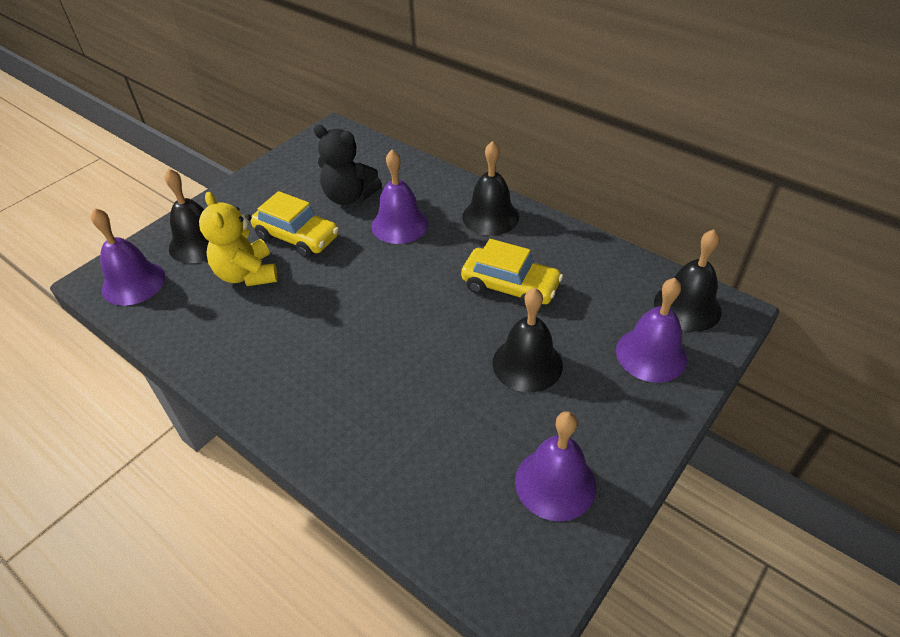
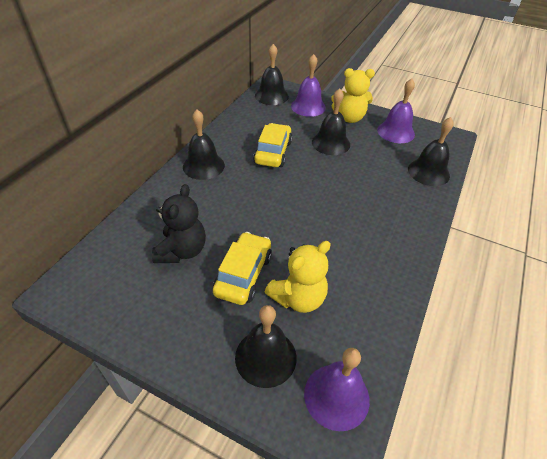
camera: 105 degrees left, 0 degrees up
(400, 224) = (218, 211): purple bell -> none
(417, 494) = (428, 172): none -> black bell
(609, 412) = (349, 118): none -> yellow teddy bear

